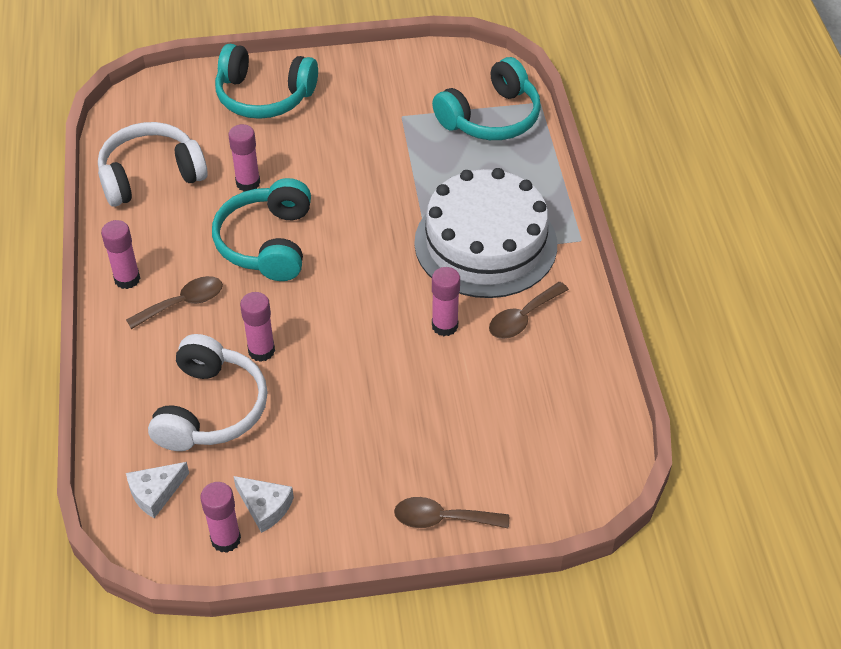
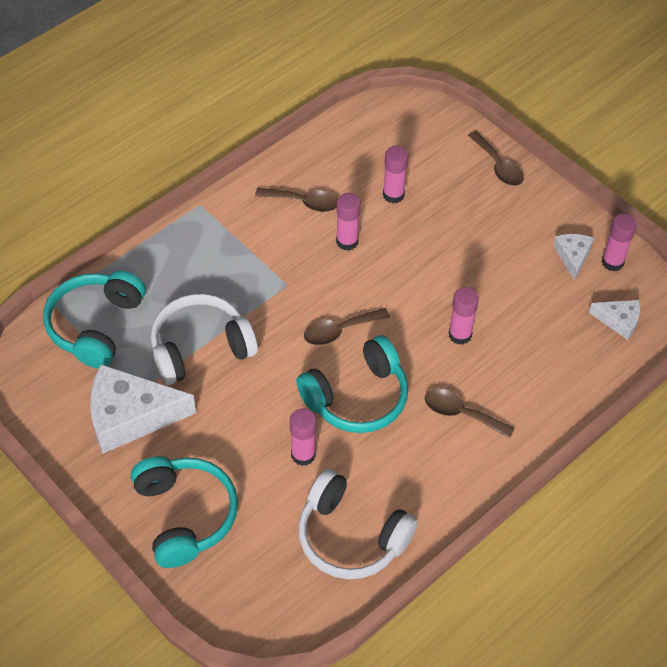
camera: 125 degrees left, 5 degrees up
(127, 279) = (471, 469): pink glue stick -> pink glue stick (393, 195)
(210, 409) = (532, 333): white headphones -> white headphones (200, 348)
(346, 266) = (339, 331): none -> brown spoon
(381, 103) = (130, 416): none -> white cheese
(485, 243) = (247, 258): white cake -> none
(491, 117) = (95, 326): turquoise headphones -> turquoise headphones turned 90 degrees counterclockwise

